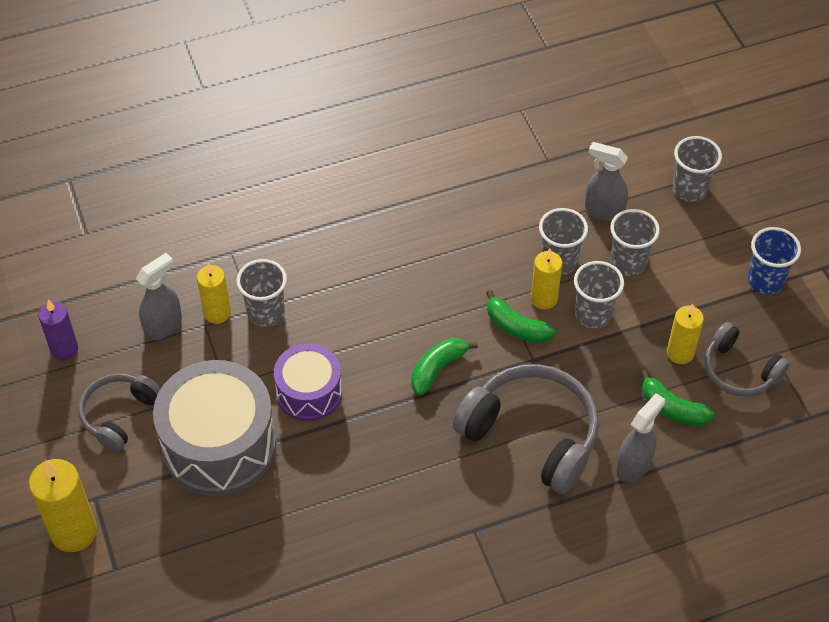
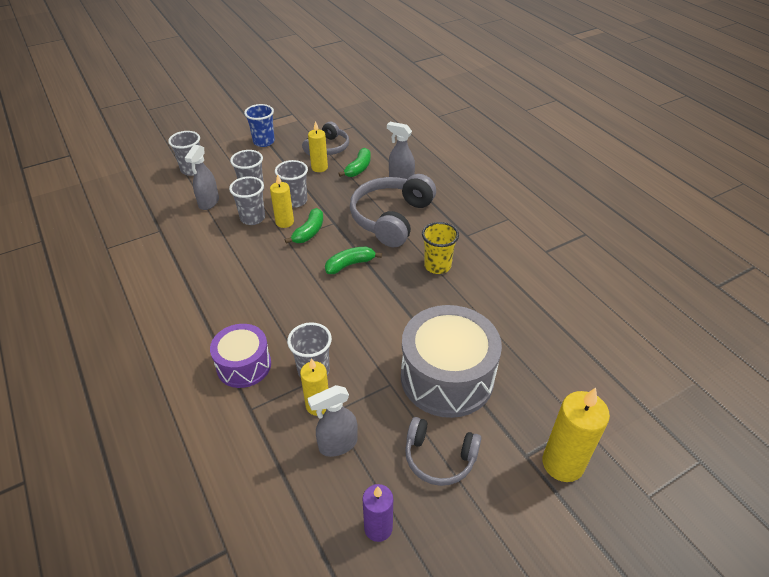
camera: 100 degrees left, 10 degrees down
(163, 326) = (337, 444): grey spray bottle -> grey spray bottle turned 60 degrees counterclockwise
(309, 392) = (385, 330): purple drum -> purple drum (244, 365)
(414, 475) = (437, 266): none -> yellow cup
(438, 369) = (350, 264): green banana -> green banana turned 120 degrees clockwise

